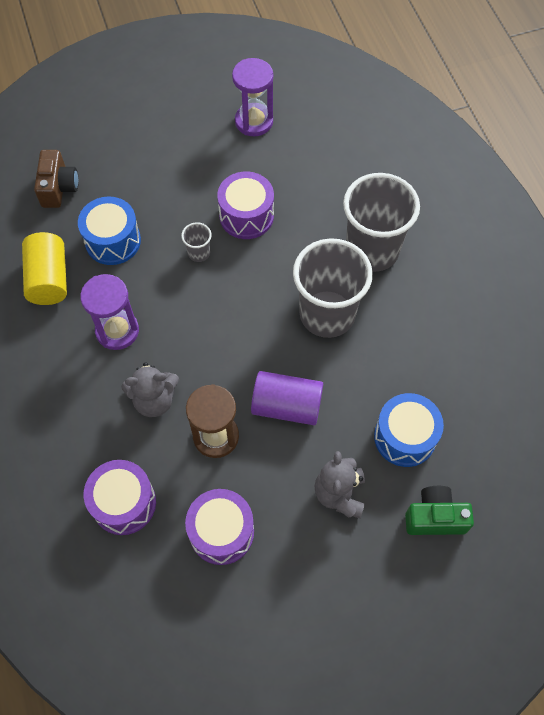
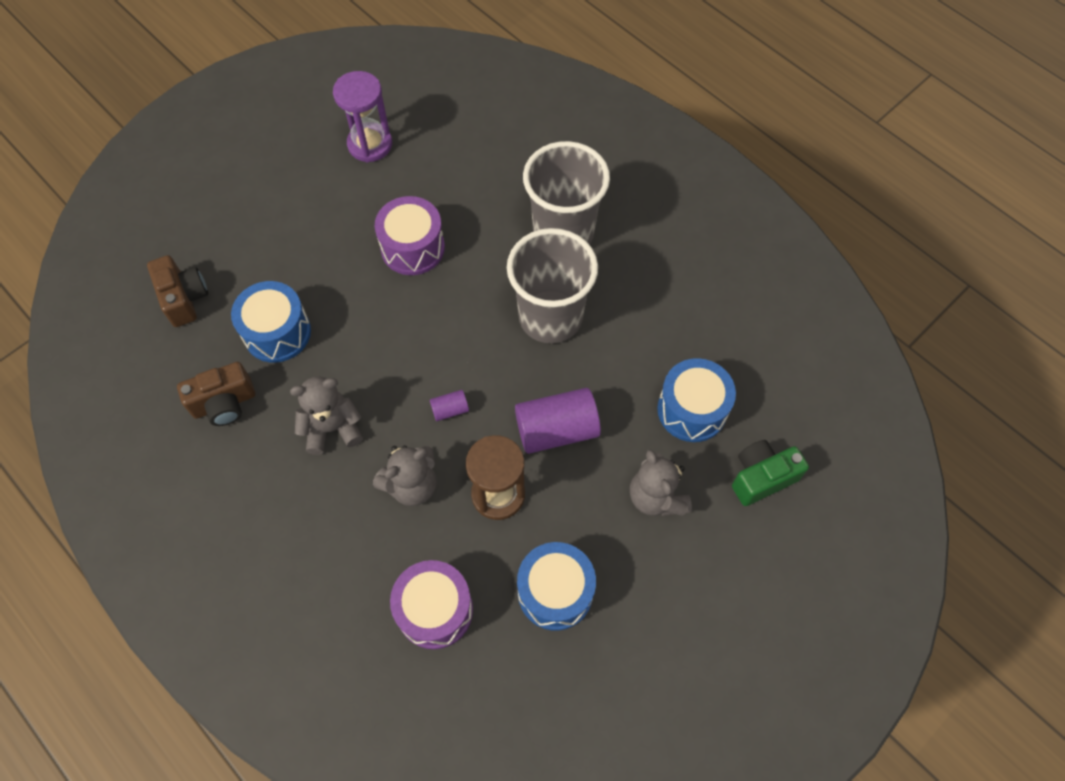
camera: 25 degrees left, 0 degrees up
(49, 279) = (224, 403): yellow cylinder -> brown camera
(117, 331) = (332, 428): purple hourglass -> grey teddy bear
(199, 253) = (380, 307): grey cup -> none
(212, 354) = (450, 410): none -> purple cylinder
(221, 532) = (555, 592): purple drum -> blue drum

